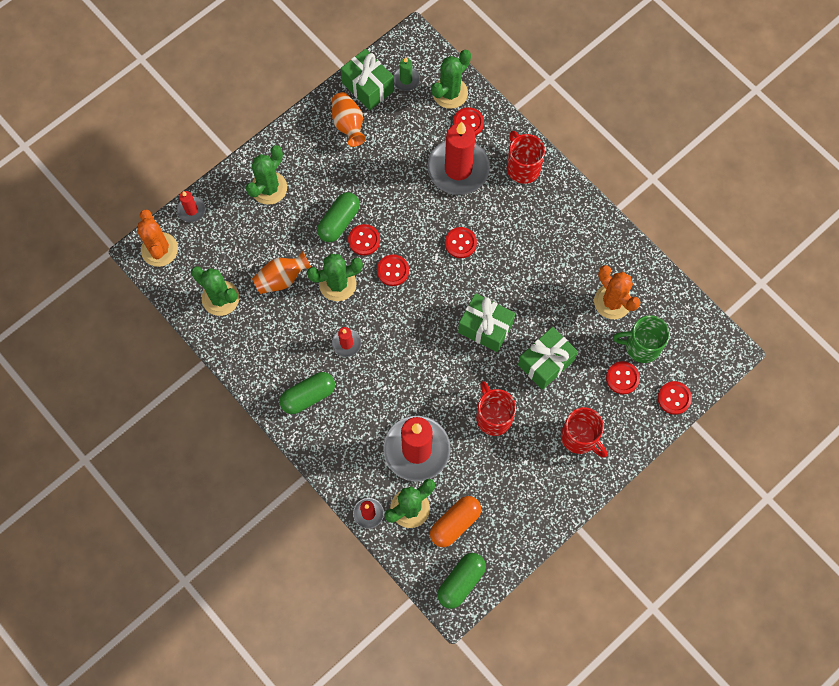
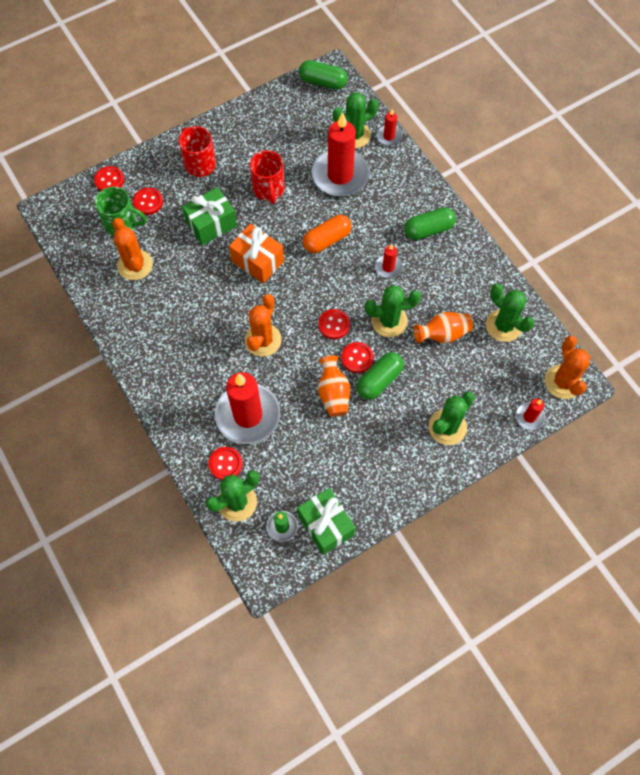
camera: 170 degrees left, 5 degrees down
(348, 124) = (354, 483): orange vase -> orange vase (333, 393)
(455, 523) = (319, 120): orange capsule -> orange capsule (327, 240)
(460, 243) = (263, 340): red button -> orange cactus
(461, 582) = (323, 82): green capsule -> green capsule turned 60 degrees clockwise
(485, 327) = (258, 261): green gift -> orange gift
(522, 167) = (181, 406): red mug -> none

